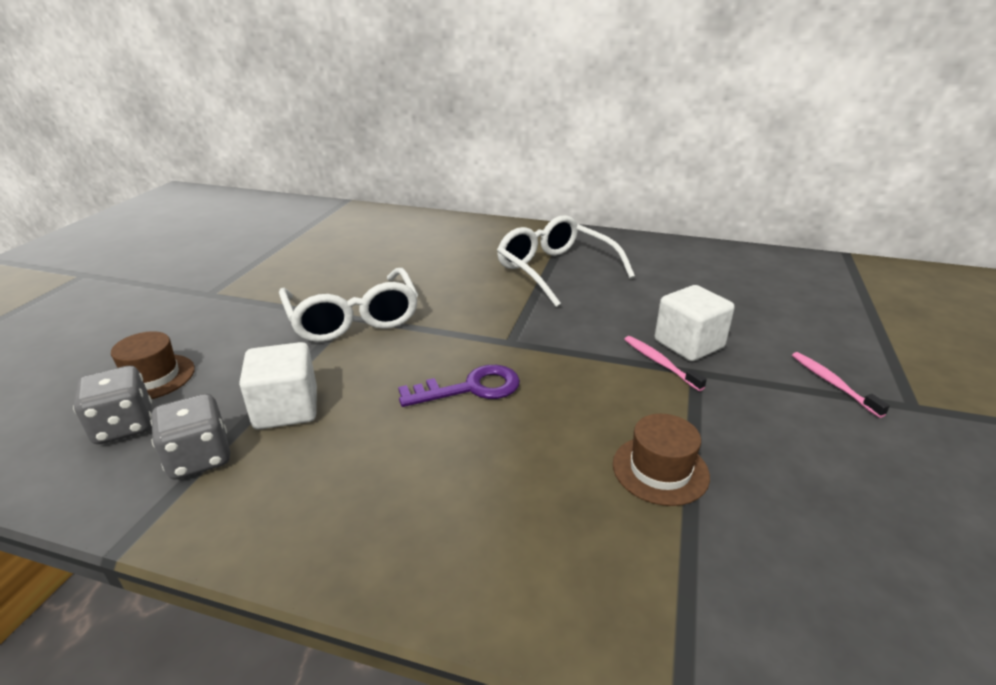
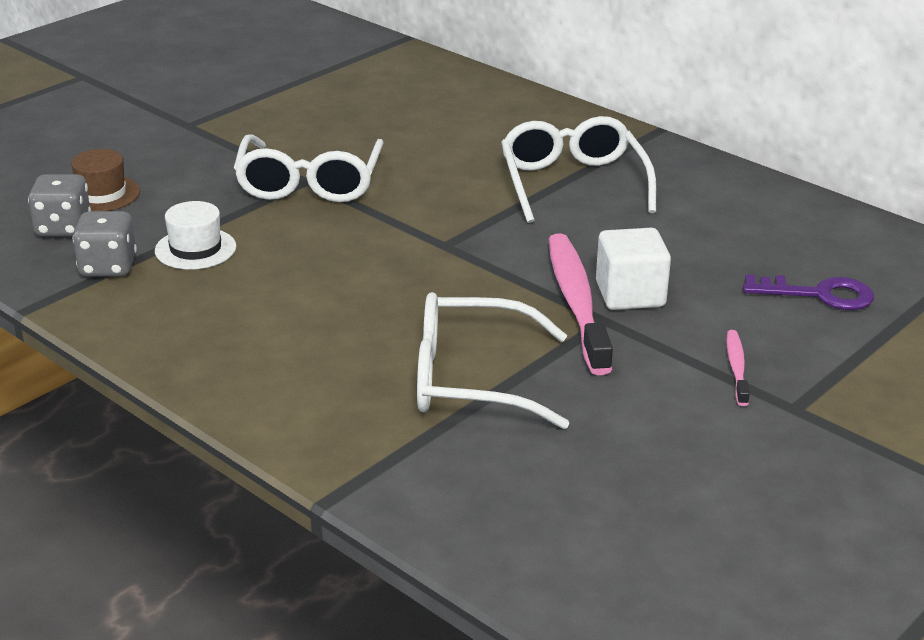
camera: 25 degrees right, 0 degrees up
(286, 409) = (195, 249): white cube -> white hat
(470, 388) = (367, 275): purple key -> purple key (819, 294)
(660, 363) = (576, 302): pink toothbrush -> pink toothbrush, size x2.10
(660, 470) = (471, 380): brown hat -> white glasses

